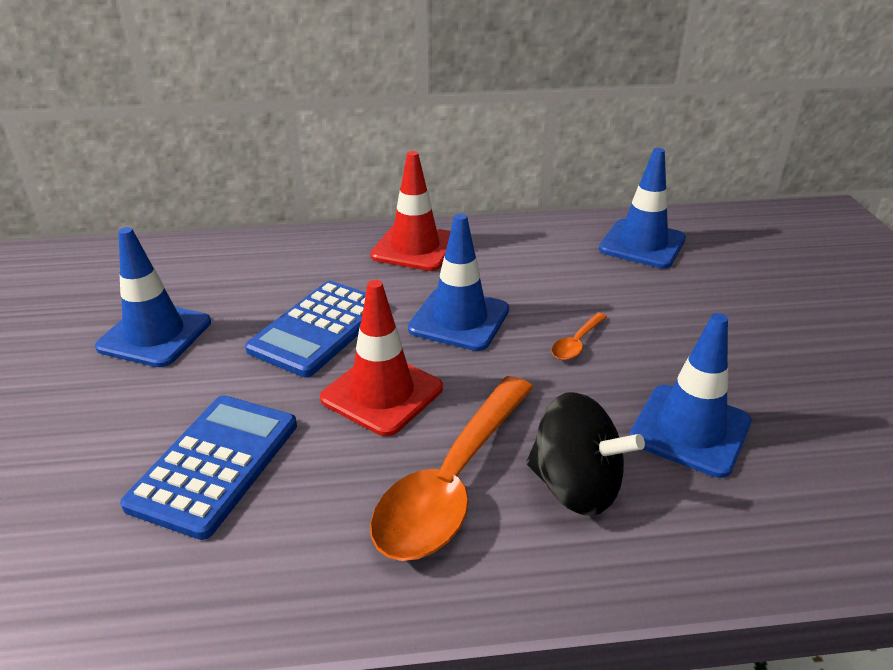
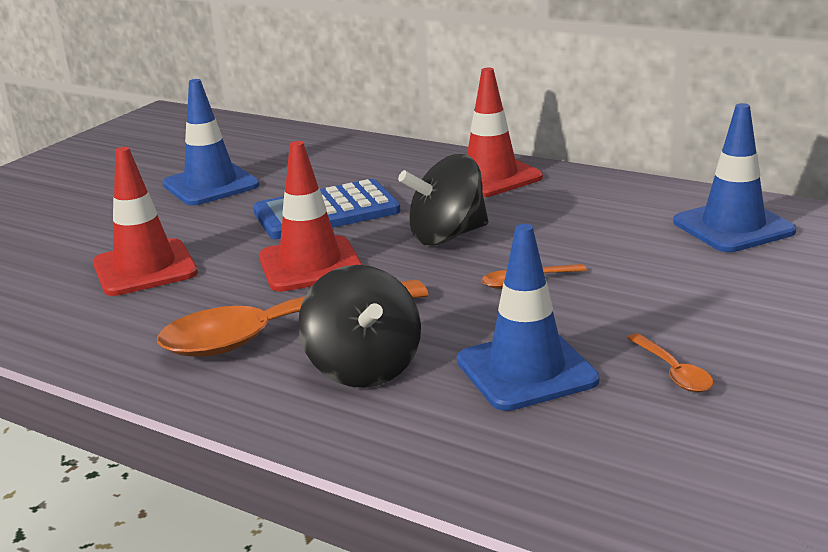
camera: 40 degrees right, 10 degrees down
(215, 464) = (145, 268): blue calculator -> red traffic cone
(459, 319) = (447, 236): blue traffic cone -> black spinning top
(774, 387) = (673, 372): none -> orange spoon

